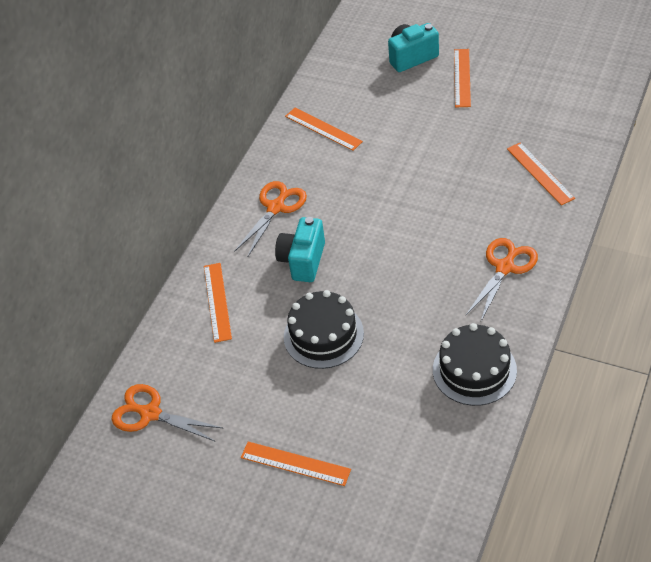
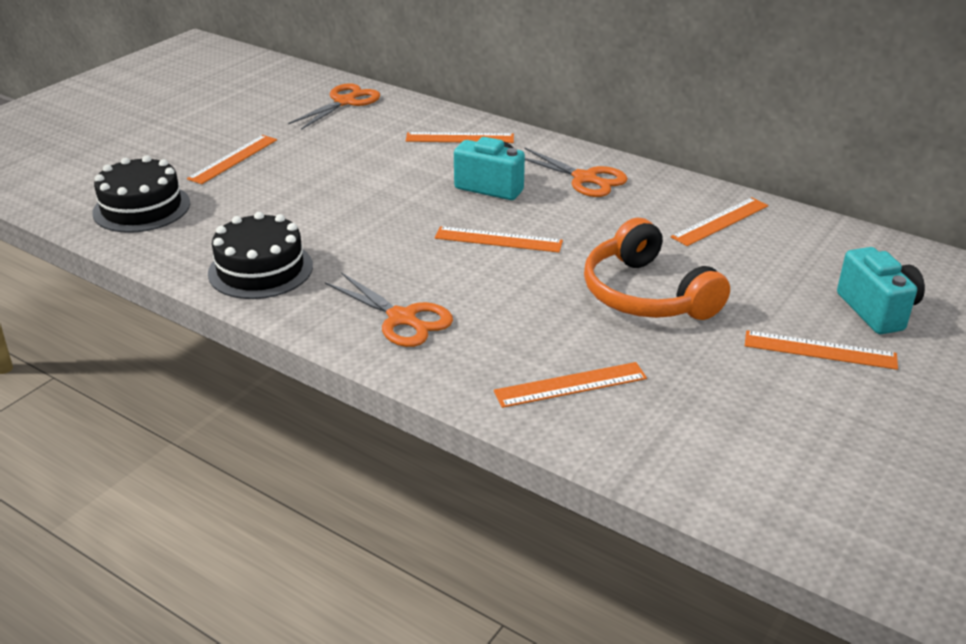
camera: 95 degrees right, 15 degrees down
(323, 335) = (377, 187): black cake -> black cake (141, 208)
(384, 239) = (498, 240): none -> orange ruler
(430, 153) = (646, 294): none -> orange headphones

